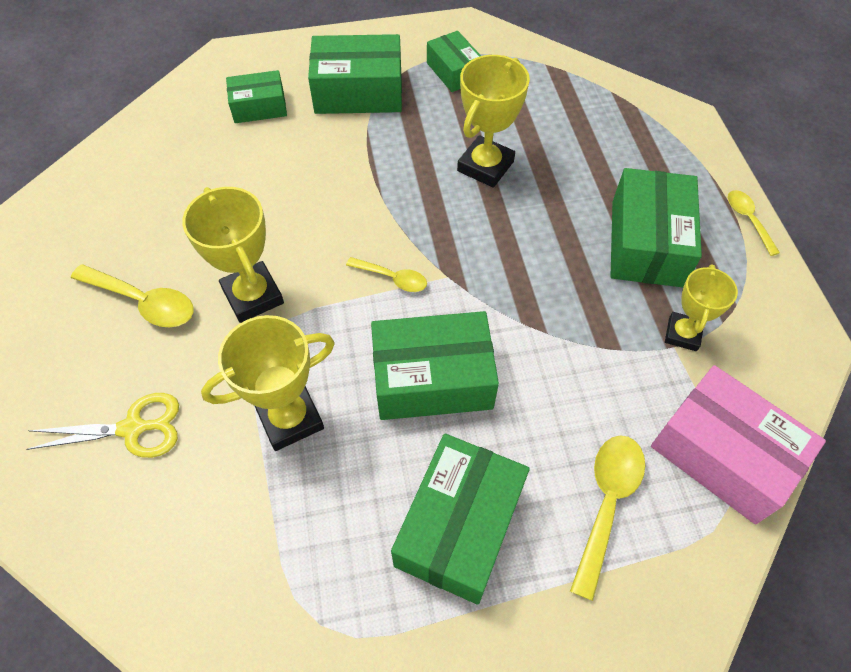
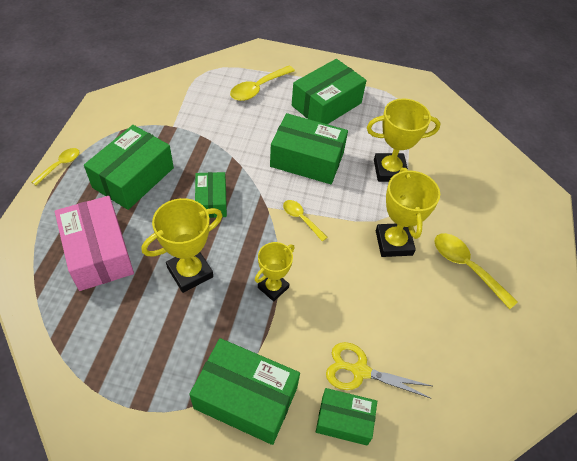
camera: 160 degrees left, 5 degrees down
(133, 428) = (475, 197): yellow scissors -> yellow scissors (360, 371)
(454, 72) = (146, 383): green box -> green box (211, 201)
(682, 334) = (162, 129): yellow trophy -> yellow trophy (273, 287)
(722, 454) = (193, 84): pink box -> pink box (99, 252)
(748, 220) = (60, 165): yellow spoon -> yellow spoon turned 150 degrees counterclockwise

